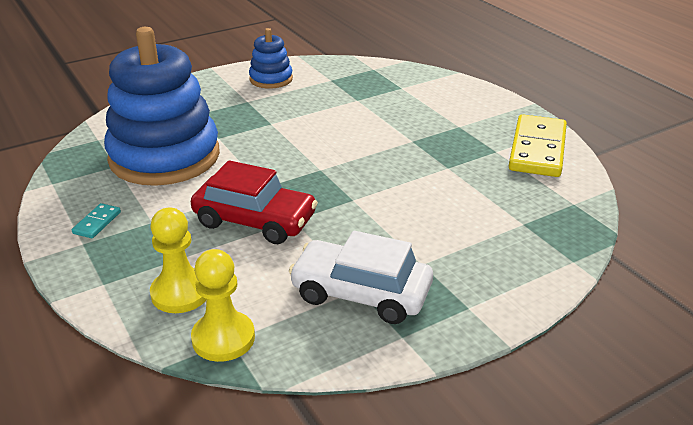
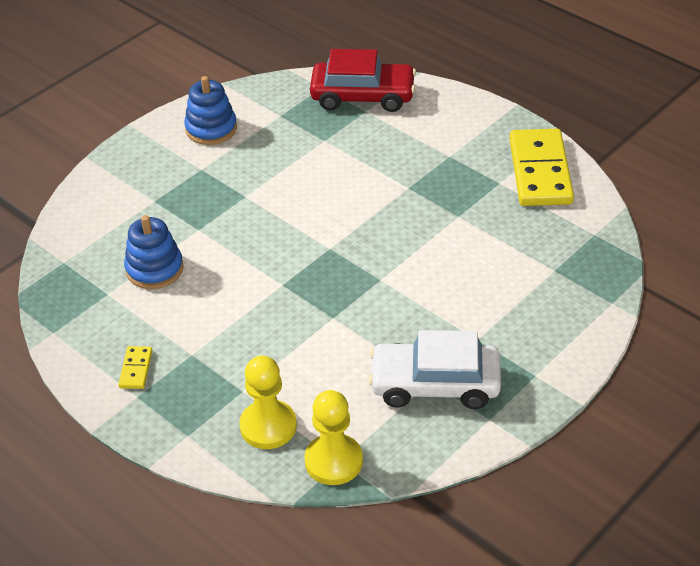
camera: 15 degrees left, 10 degrees up
(97, 223) = (136, 369): turquoise domino -> yellow domino
(164, 157) = (154, 269): blue stacking toy -> blue stacking toy, size x0.47
(255, 220) = (295, 328): red car -> red car (363, 96)

